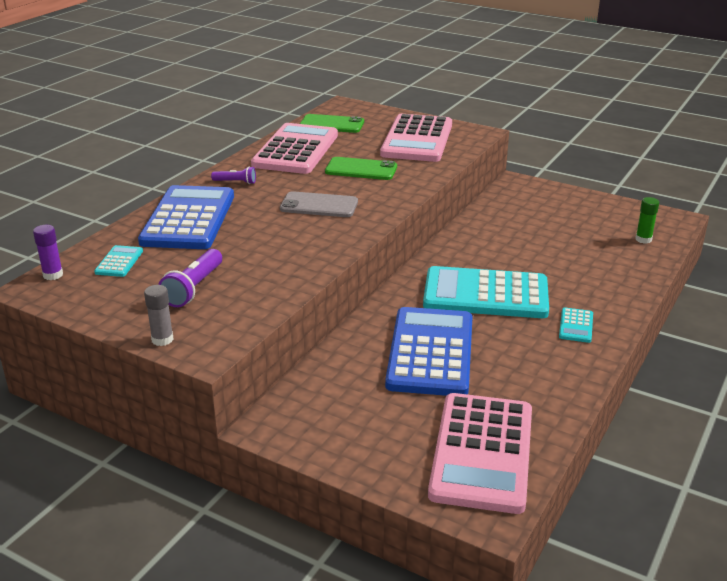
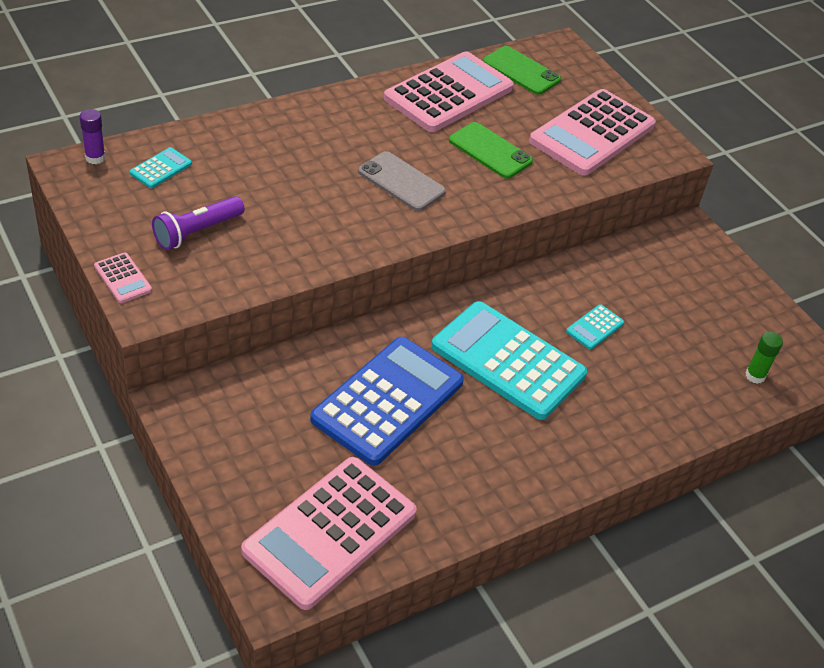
camera: 25 degrees right, 15 degrees up
(162, 339) = (123, 278): grey glue stick -> pink calculator
(188, 219) = (264, 142): blue calculator -> none
(236, 182) = (349, 113): purple flashlight -> none
(576, 326) = (561, 445): turquoise calculator -> turquoise calculator (594, 327)

